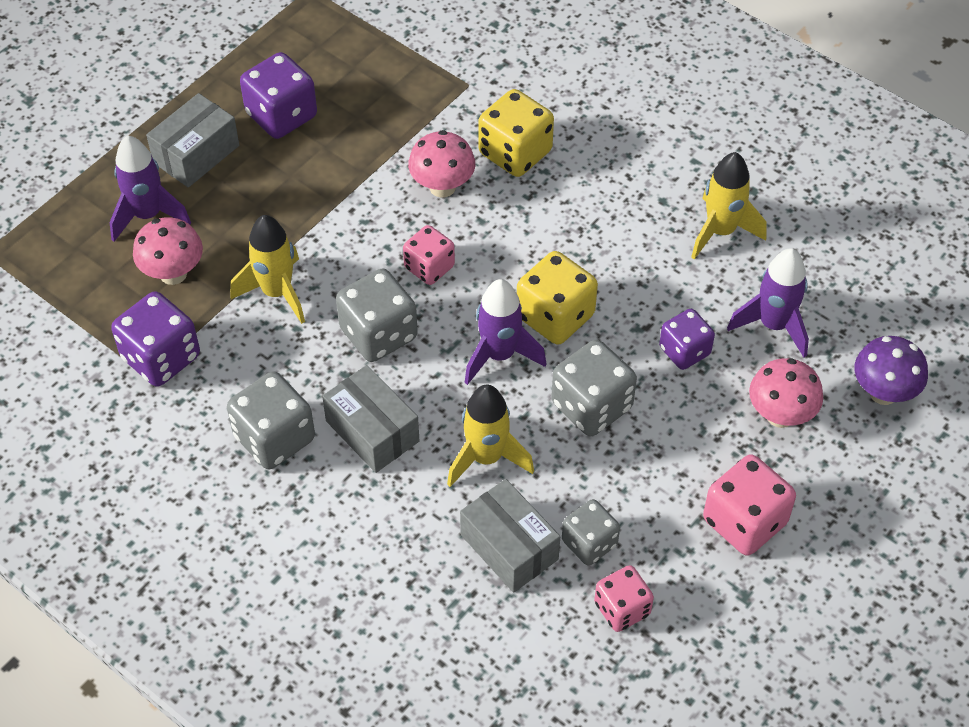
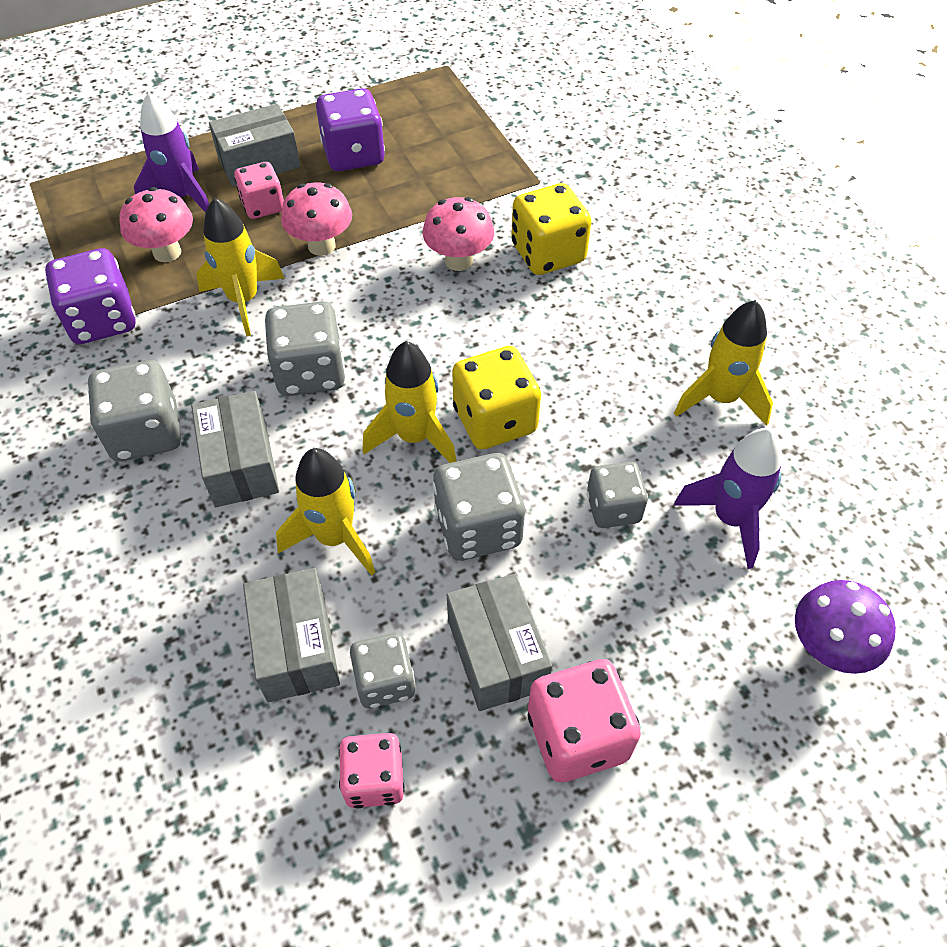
camera: 25 degrees right, 0 degrees up
(429, 267) = (399, 328): pink dice -> pink dice (263, 206)
(499, 355) = (414, 437): purple rocket -> yellow rocket
(658, 491) = (496, 654): none -> grey box
(684, 351) = (613, 508): purple dice -> grey dice
(780, 415) = (686, 624): pink mushroom -> pink mushroom (321, 246)

